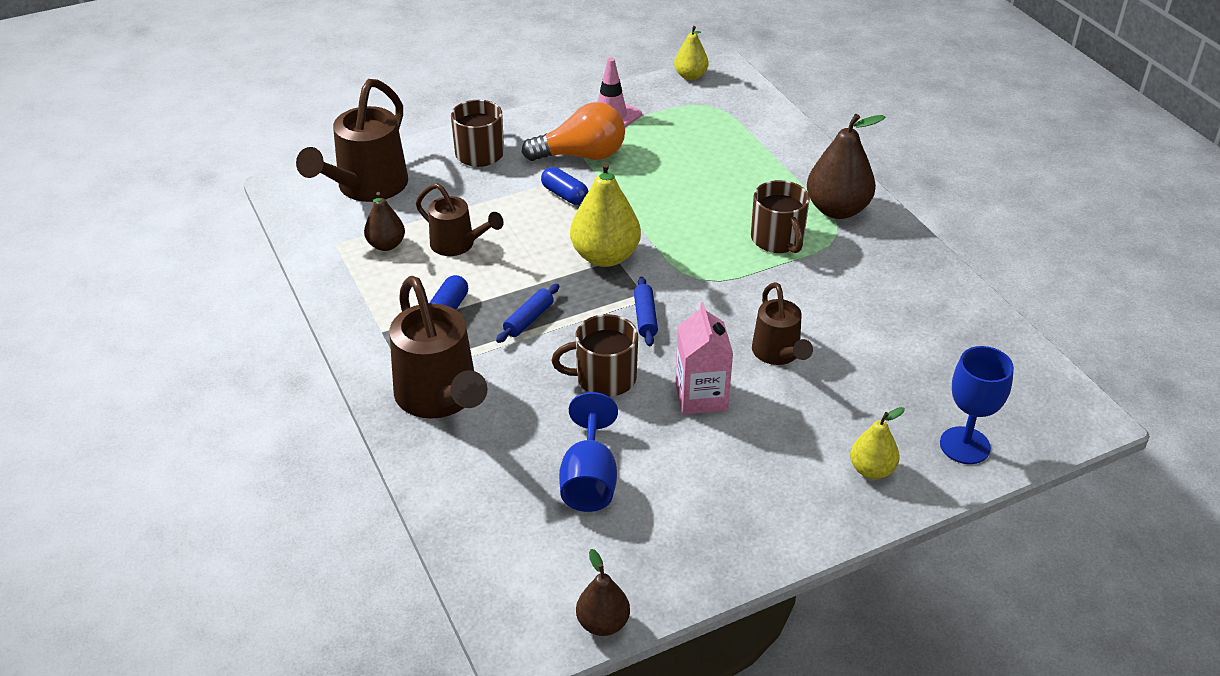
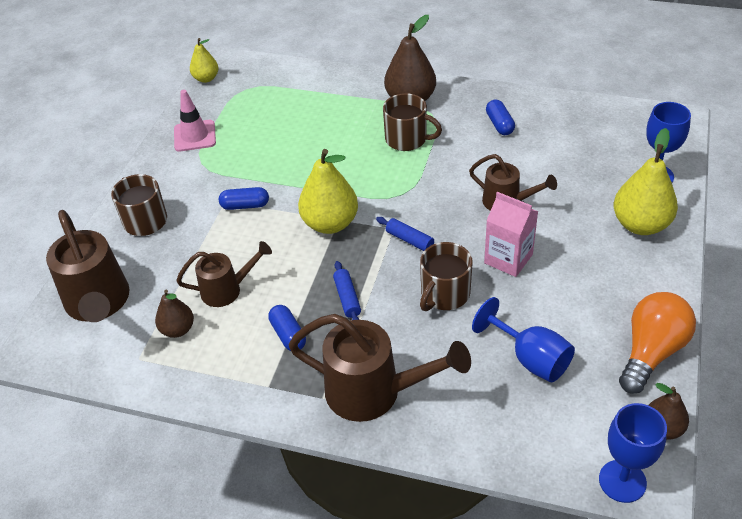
camera: 45 degrees left, 5 degrees up
(507, 623) = (622, 481): none -> blue goblet
(581, 155) = (216, 173): orange light bulb -> orange light bulb (651, 352)
(872, 470) = (640, 224): yellow pear -> yellow pear, size x1.72
(885, 288) = (499, 124): none -> blue capsule

